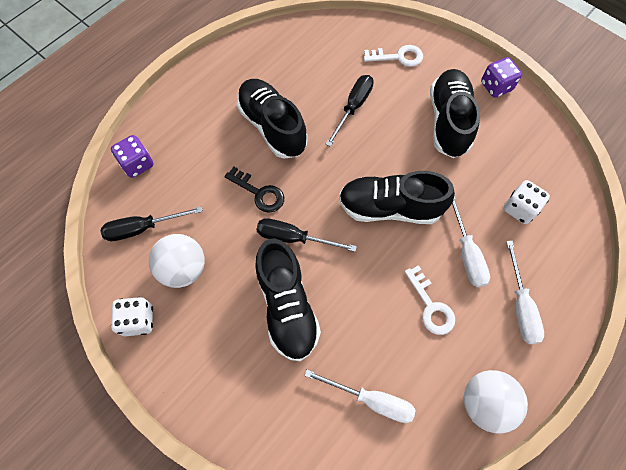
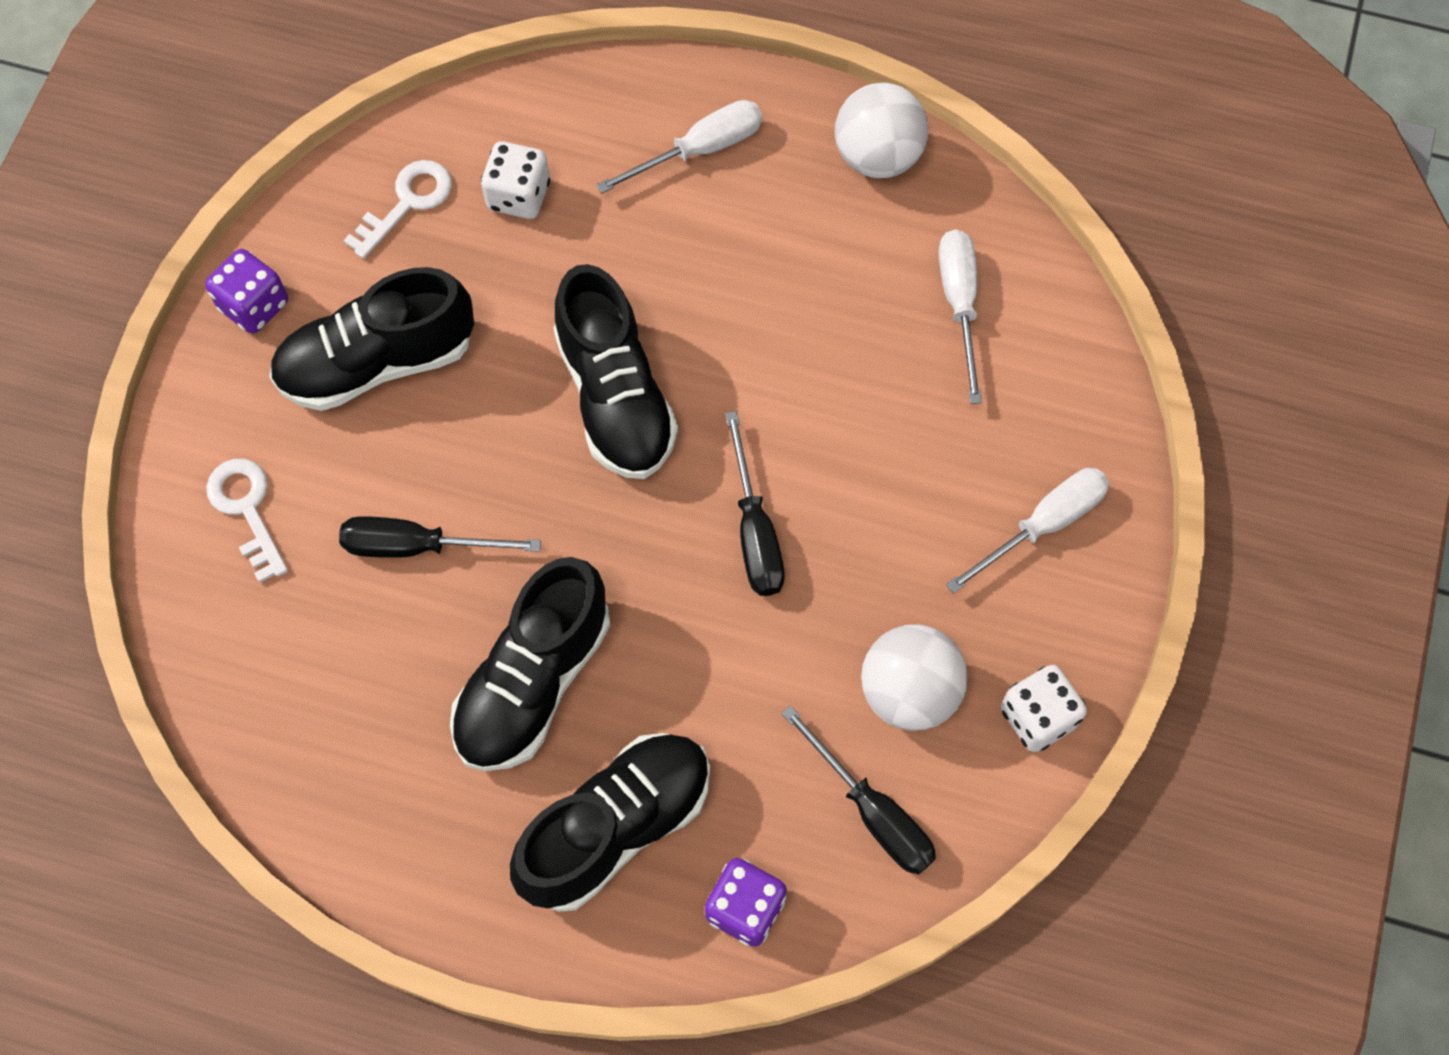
camera: 115 degrees left, 0 degrees up
(259, 193) = (694, 634): black key -> none
(287, 306) = (883, 486): black shoe -> black shoe (616, 827)
(431, 306) = (767, 273): white key -> white key (407, 203)
(466, 253) = (645, 250): white screwdriver -> white screwdriver (1043, 525)

